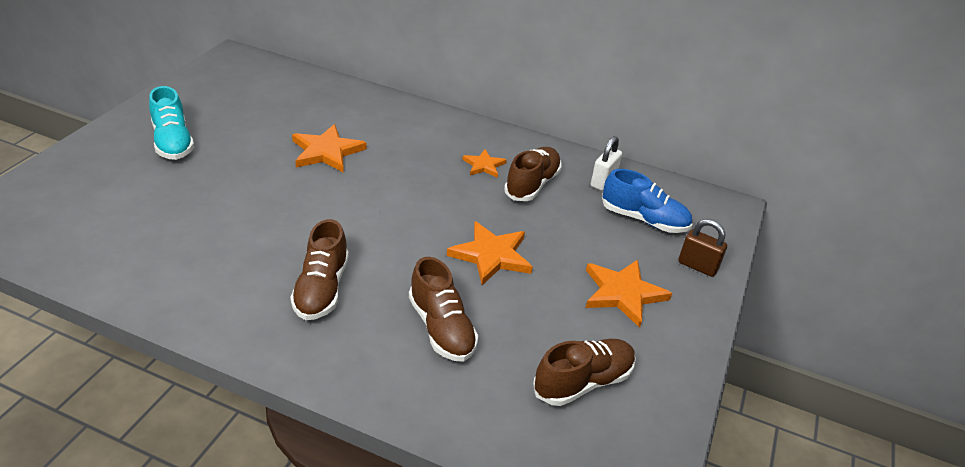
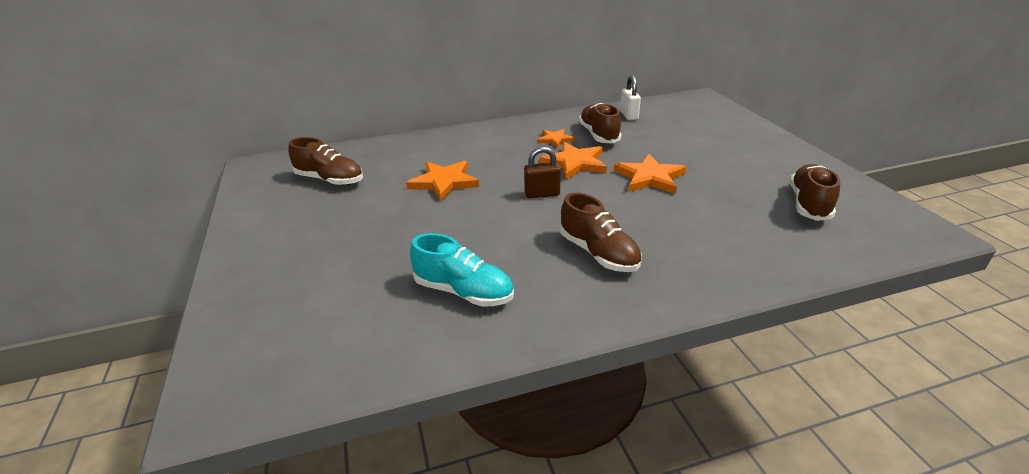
camera: 35 degrees left, 5 degrees down
(173, 142) = (310, 238): turquoise shoe -> turquoise shoe (464, 292)
(441, 328) = (702, 227): brown shoe -> brown shoe (330, 180)
(623, 293) = (740, 156): orange star -> orange star (575, 163)
(644, 220) = (681, 121): blue shoe -> none
(697, 266) = (742, 127): brown padlock -> brown padlock (542, 194)

